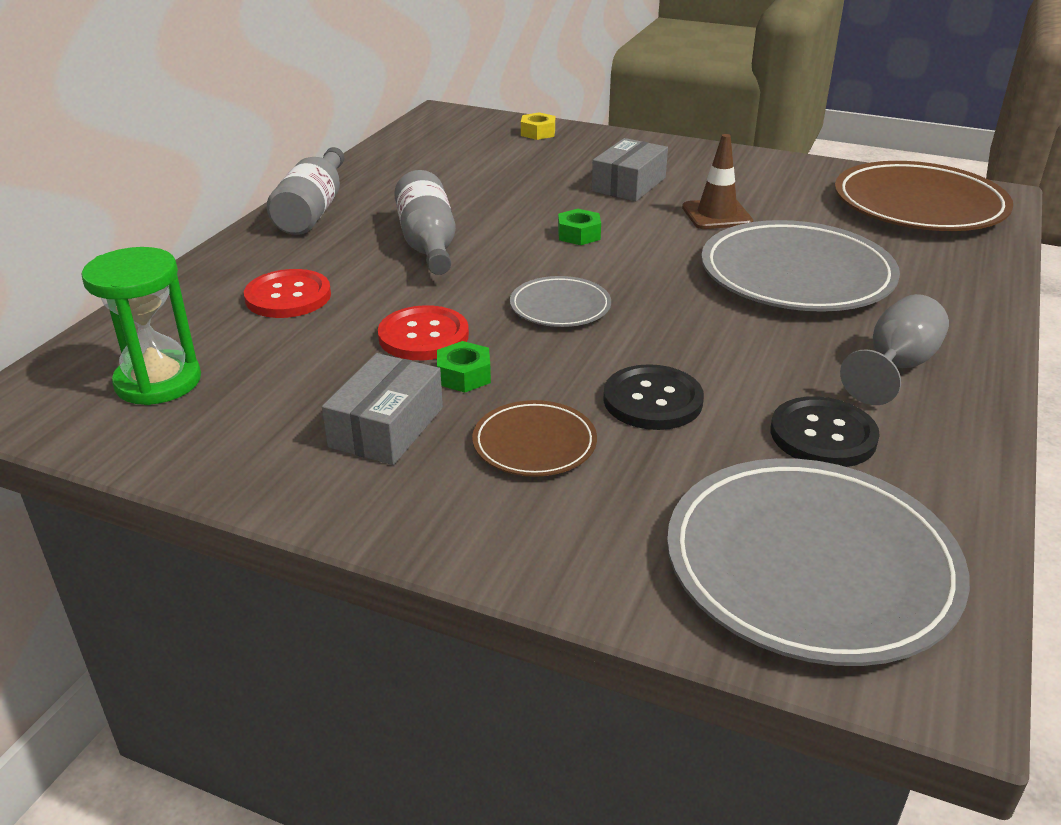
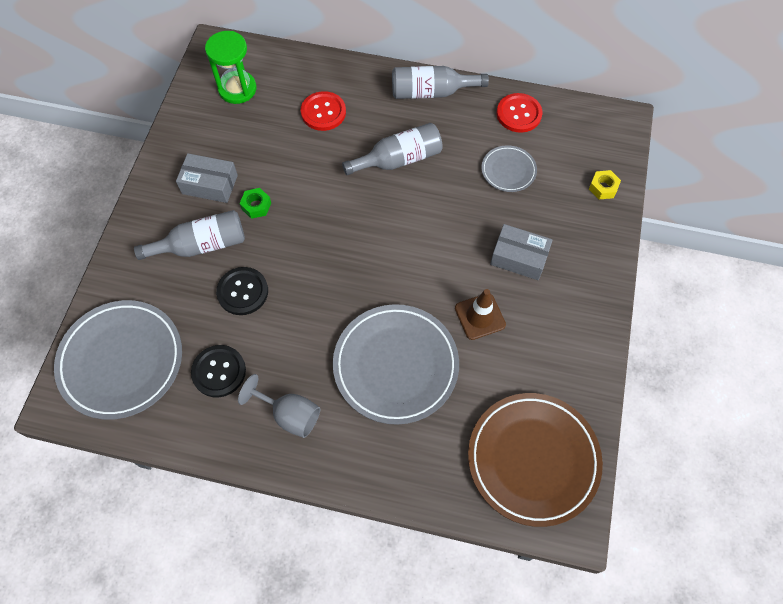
camera: 80 degrees right, 30 degrees up
(423, 336) = (291, 181): red button -> red button (519, 114)
(534, 444) = (201, 245): brown plate -> grey bottle
(560, 307) = (332, 238): grey plate -> grey plate (508, 170)
(579, 234) = (429, 236): green nut -> none

